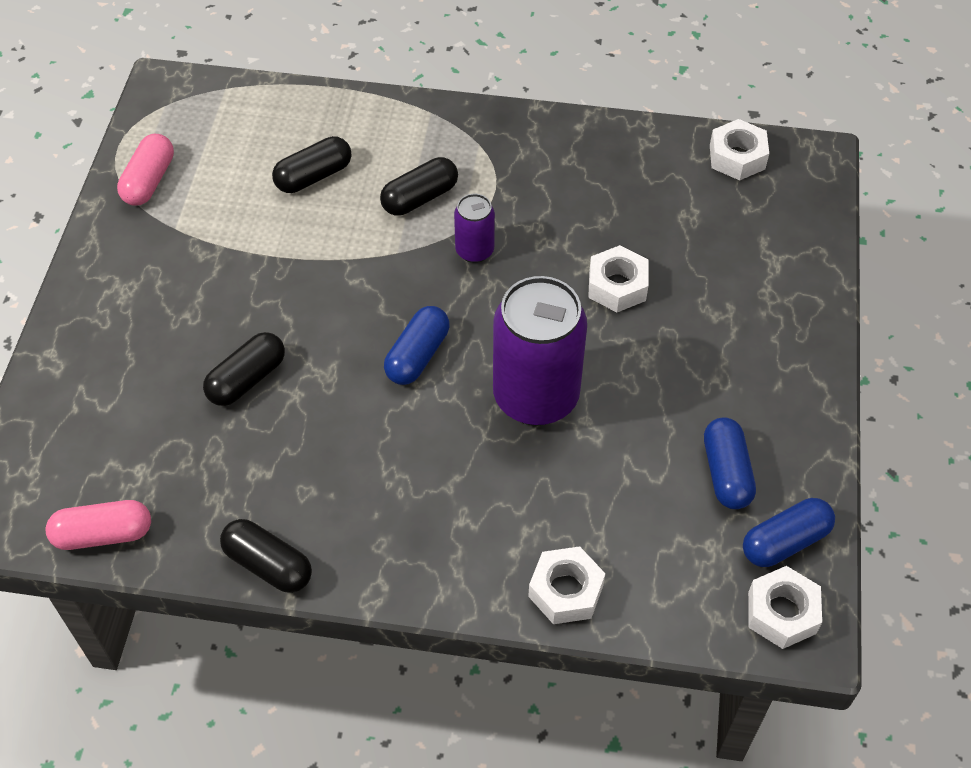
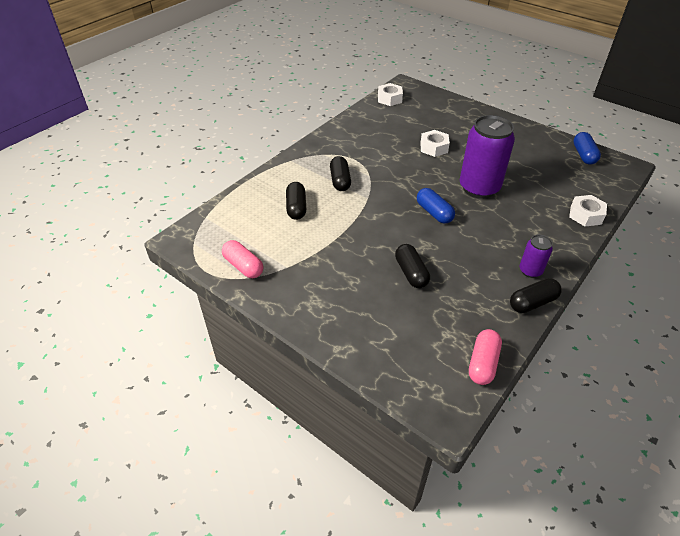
camera: 60 degrees left, 10 degrees down
(474, 251) = (385, 176): purple can -> purple can (530, 271)
(726, 473) = (545, 156): blue capsule -> none
(782, 613) = (616, 167): white nut -> none

